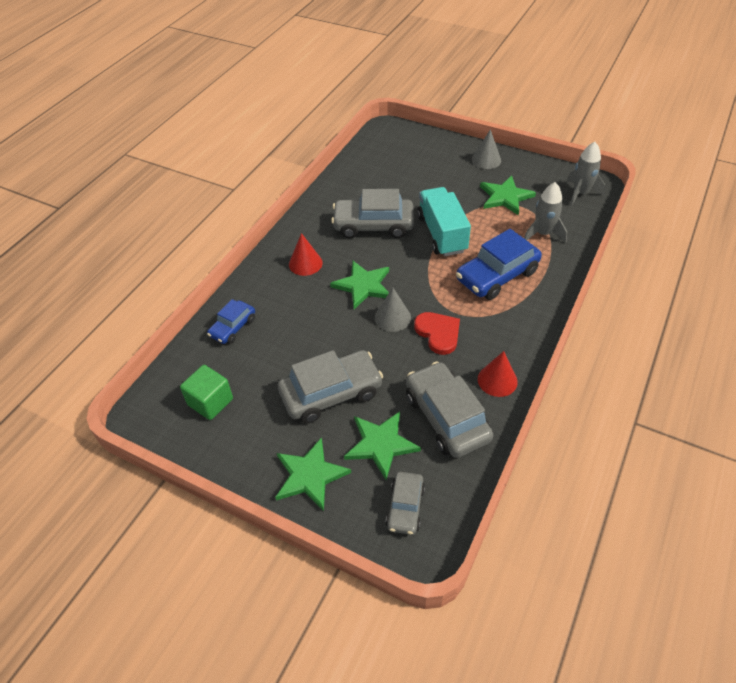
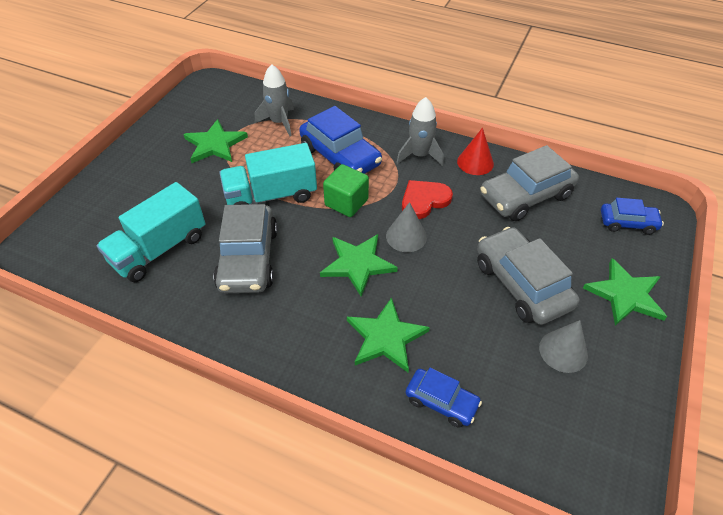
camera: 95 degrees left, 0 degrees up
(210, 402) = (567, 407): green cube -> green cube (346, 202)
(305, 263) = (317, 328): red cone -> none
(381, 444) = (570, 241): green star -> green star (385, 337)
(385, 182) = (159, 249): none -> turquoise truck
(405, 507) = (627, 223): grey car -> blue car
(486, 160) = (141, 156): grey cone -> grey cone (563, 351)
(580, 193) = (220, 94): grey rocket -> grey rocket (419, 155)

